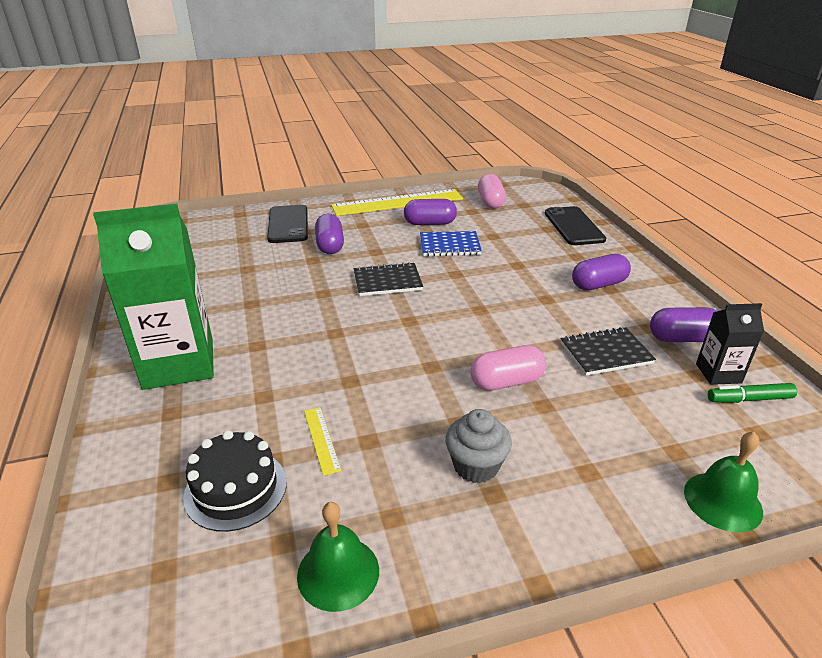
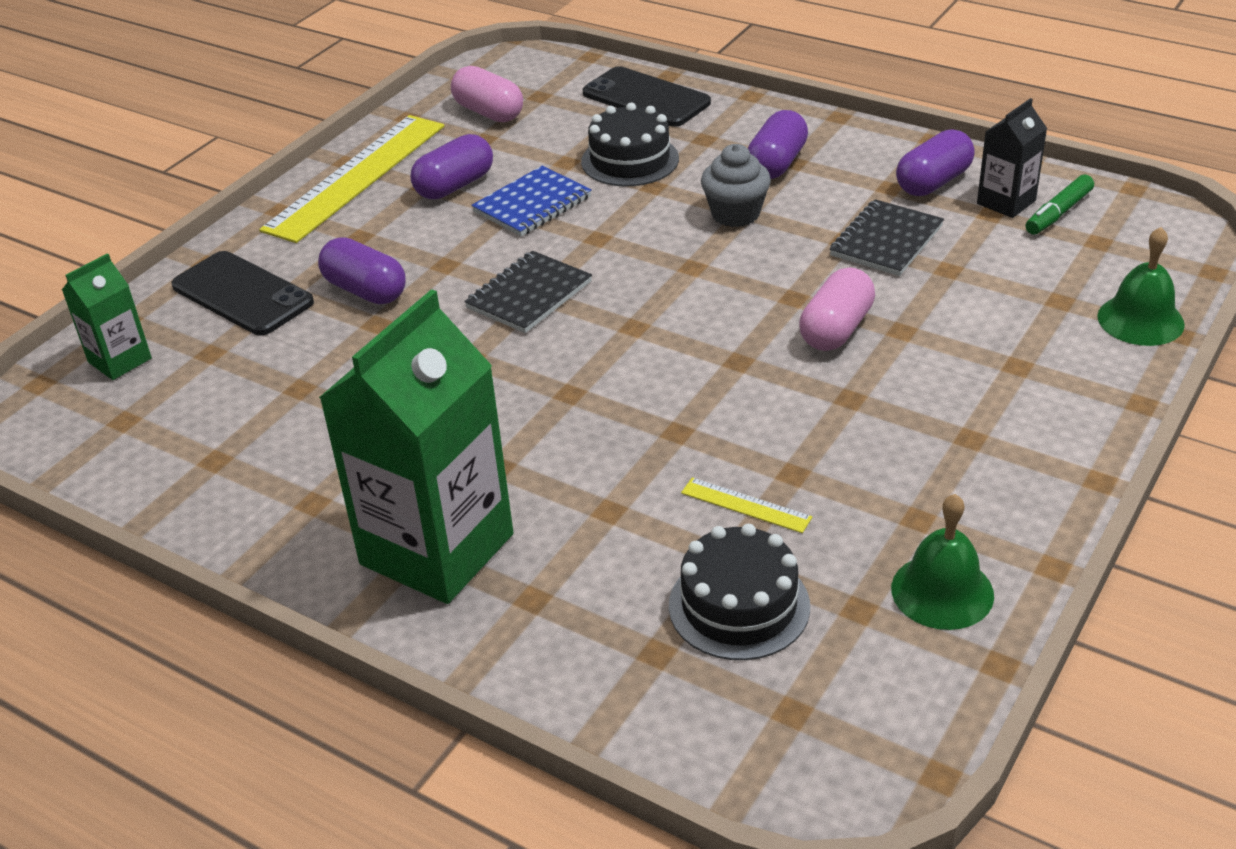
camera: 40 degrees left, 5 degrees up
(214, 226) = (120, 360): none -> green carton
(476, 466) = (923, 426): grey cupcake -> grey cupcake (735, 214)
(524, 248) = (630, 160): none -> black cake

